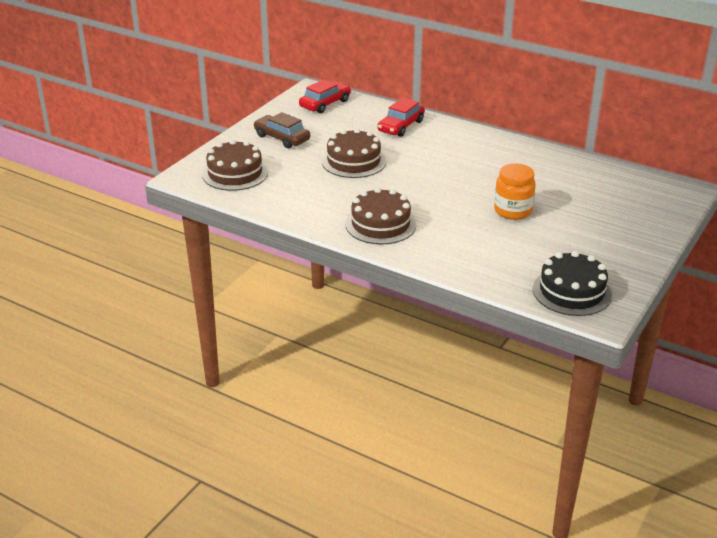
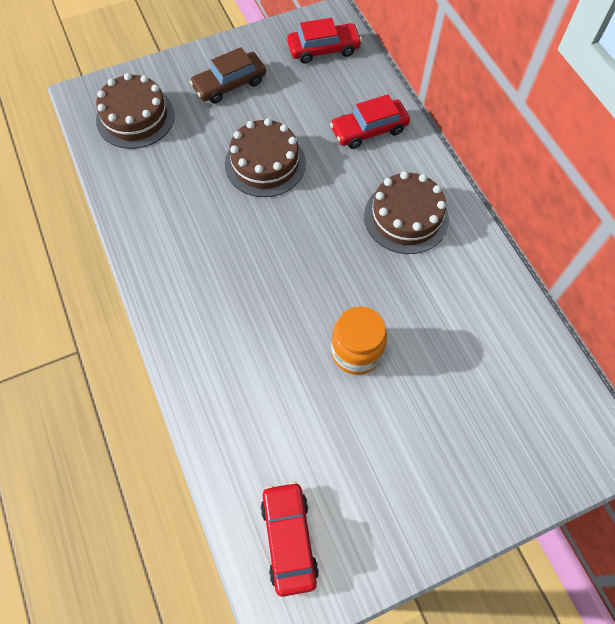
camera: 35 degrees right, 30 degrees up
(282, 138) = (229, 84): brown car -> brown car turned 105 degrees counterclockwise
(380, 224) = (197, 285): brown cake -> brown cake (406, 217)
(571, 292) = (289, 539): black cake -> red car

